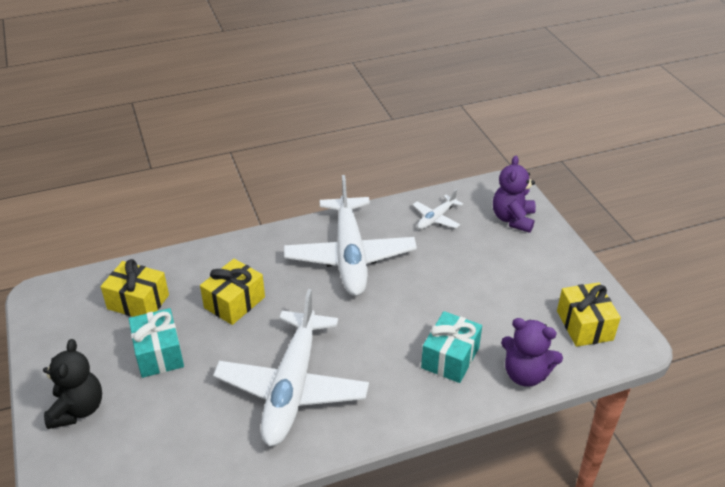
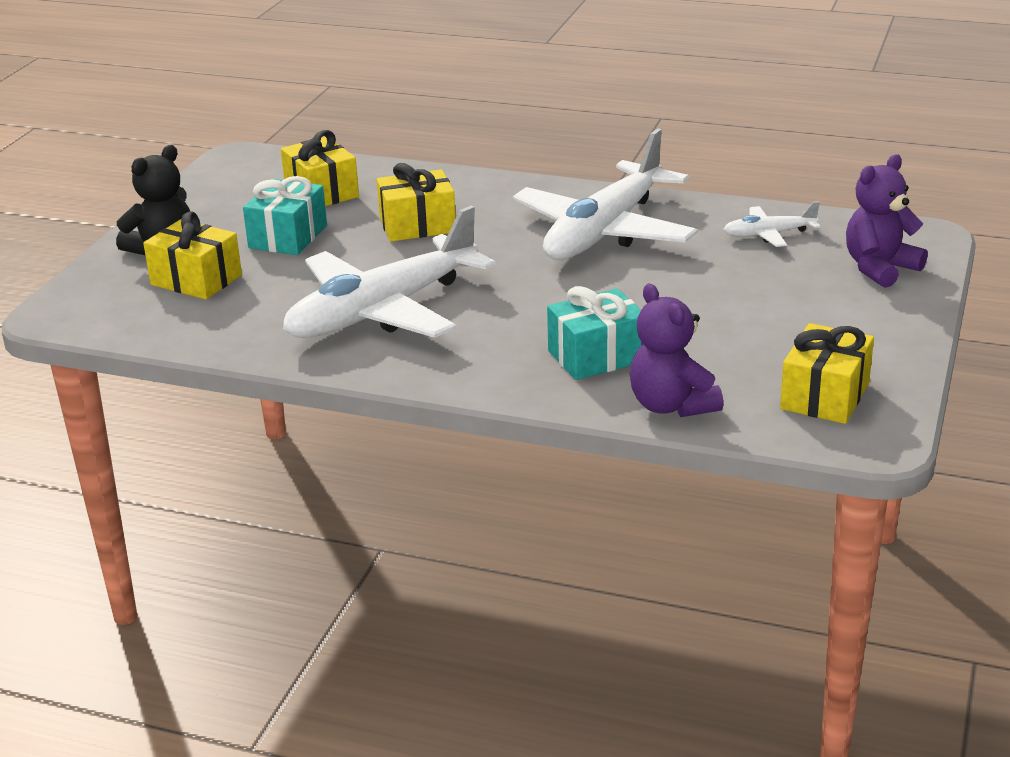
camera: 40 degrees right, 10 degrees down
(136, 426) = (196, 280): none -> yellow gift

